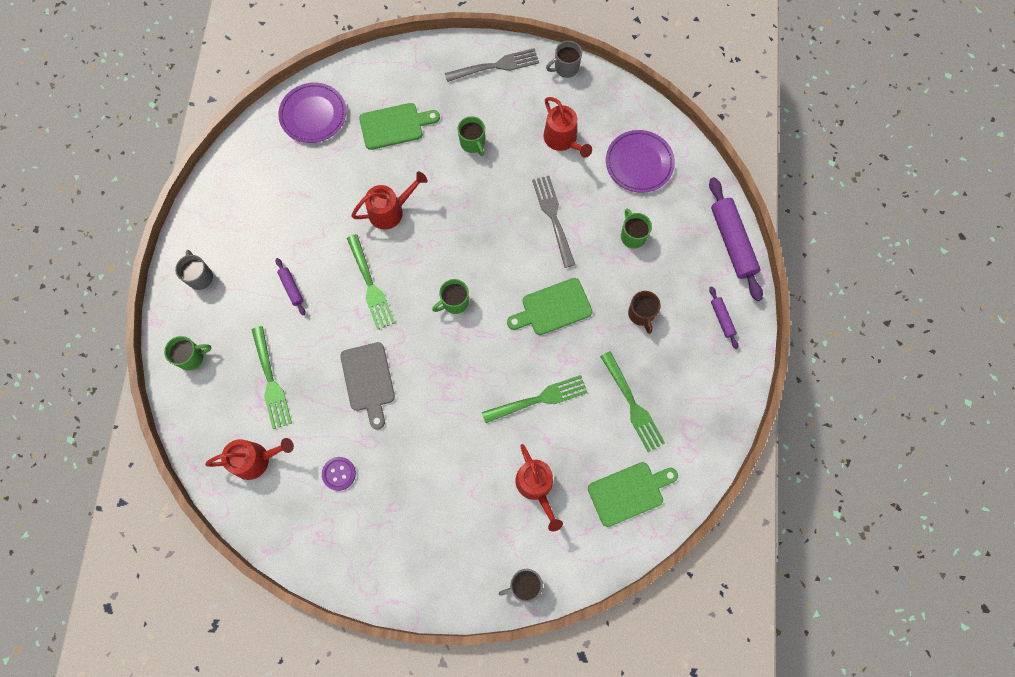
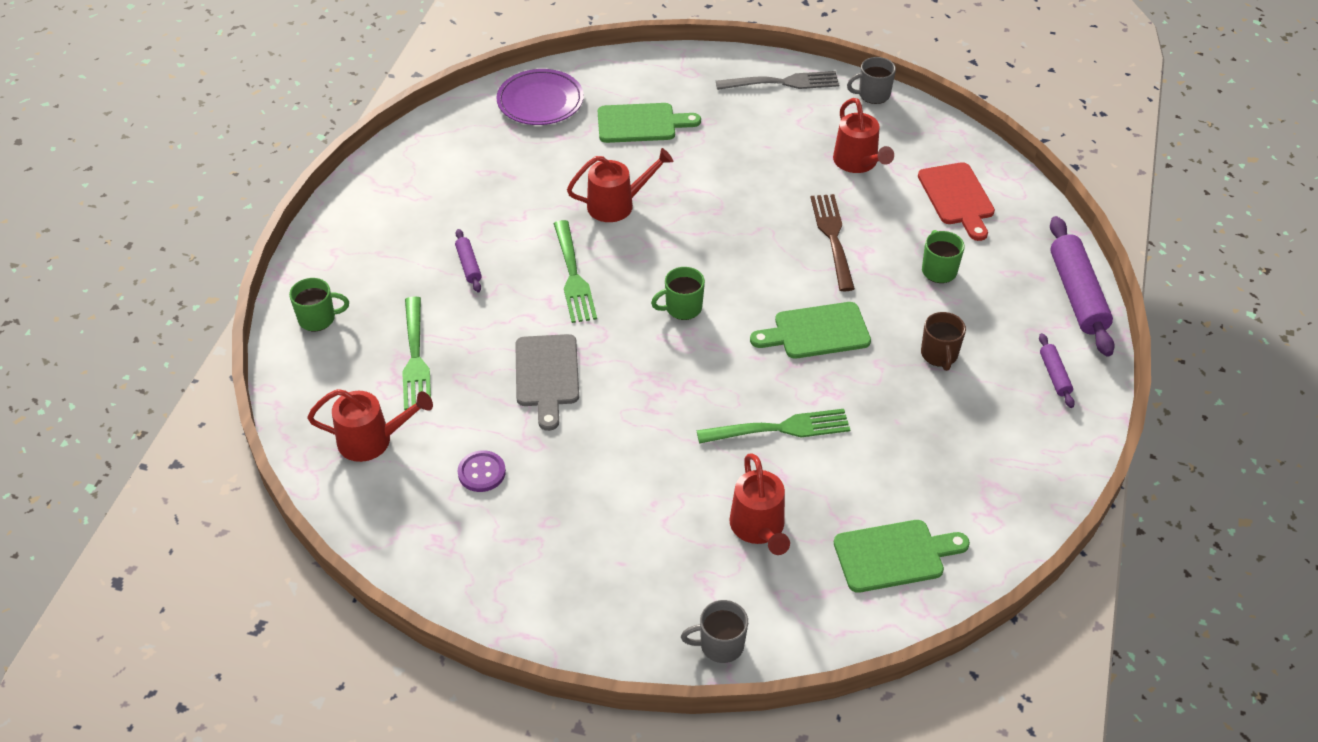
camera: 10 degrees right, 25 degrees down
(200, 277) = (353, 239): grey mug -> none
(472, 143) = (738, 152): green mug -> none
(554, 218) = (833, 238): grey fork -> brown fork
(632, 404) = (912, 453): green fork -> none
(639, 163) = (957, 198): purple plate -> red cutting board

